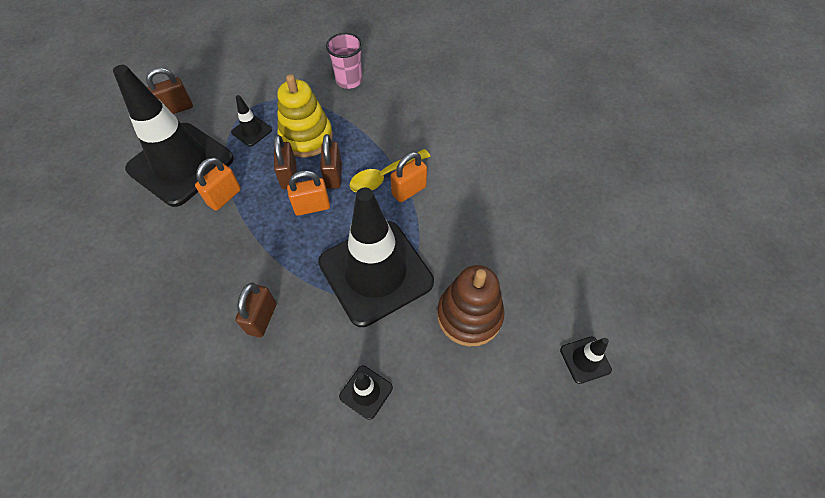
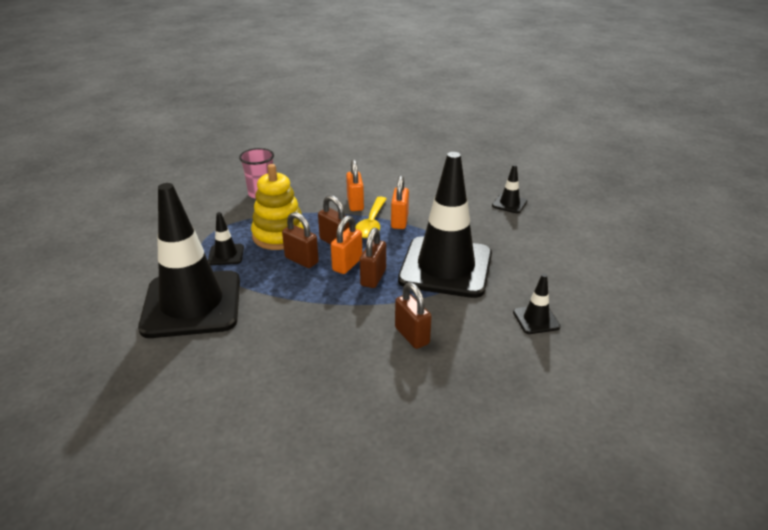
camera: 45 degrees left, 25 degrees down
(177, 108) = (128, 278): brown padlock -> brown padlock (373, 278)
(224, 197) = (267, 299): orange padlock -> orange padlock (355, 204)
(469, 315) = (530, 250): brown stacking toy -> none
(585, 360) = (611, 230): black traffic cone -> black traffic cone (509, 204)

